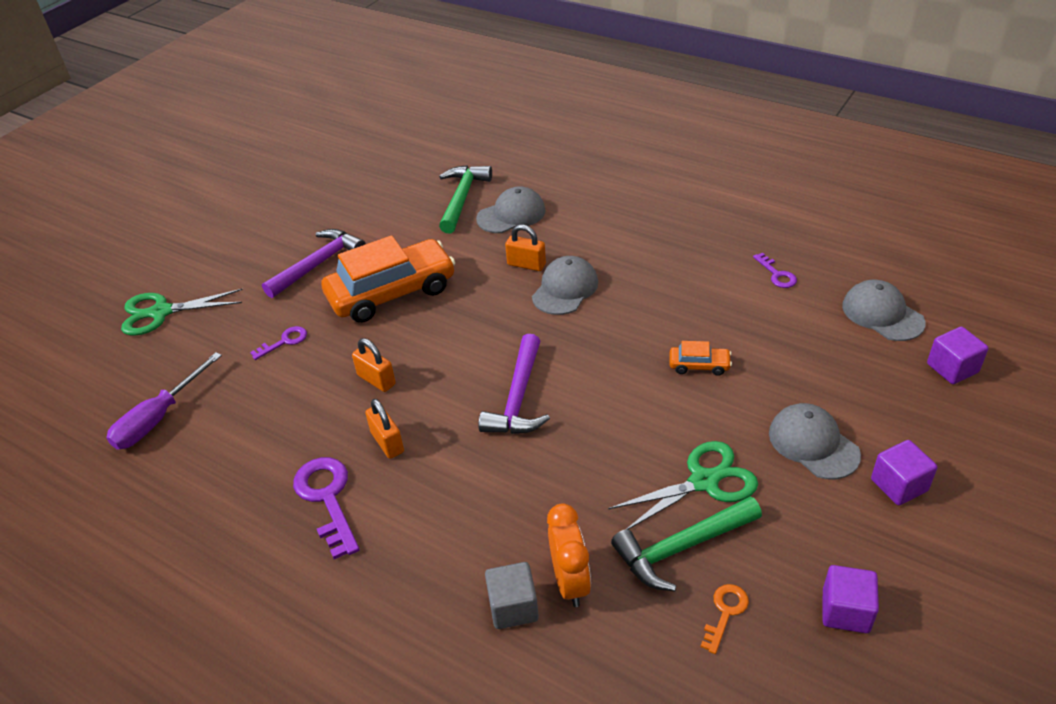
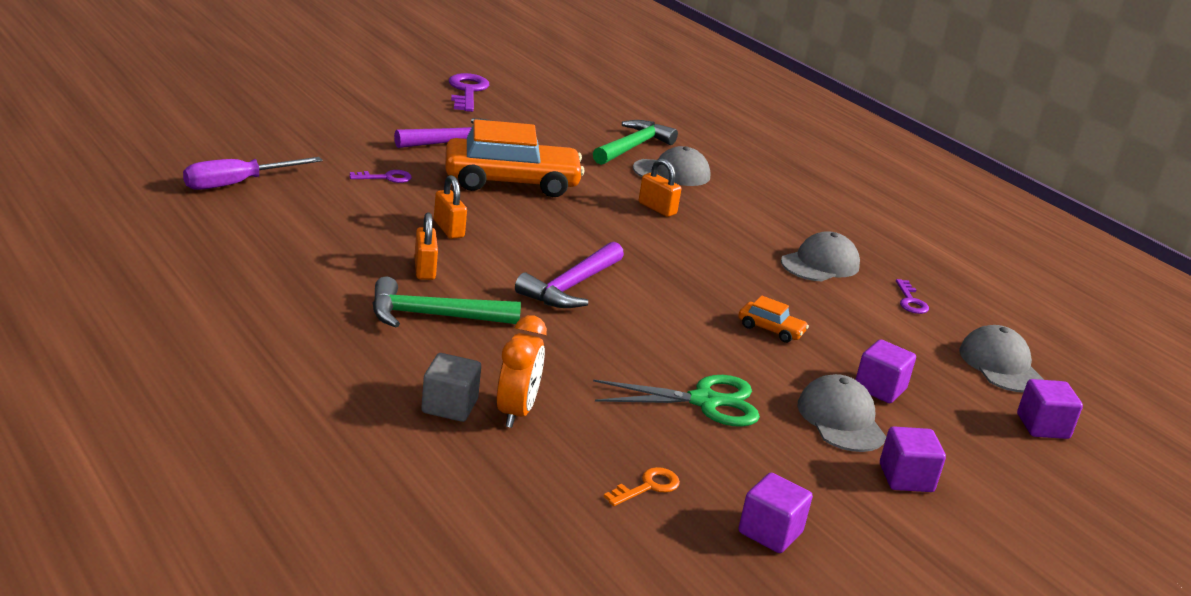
camera: 15 degrees right, 15 degrees down
(161, 312) = (293, 124): green scissors -> none
(327, 499) = (341, 282): purple key -> purple key (467, 91)
(565, 289) = (681, 236): grey cap -> grey cap (820, 264)
(681, 548) = (642, 432): green hammer -> green hammer (433, 316)
(818, 390) = (880, 389): none -> purple cube

